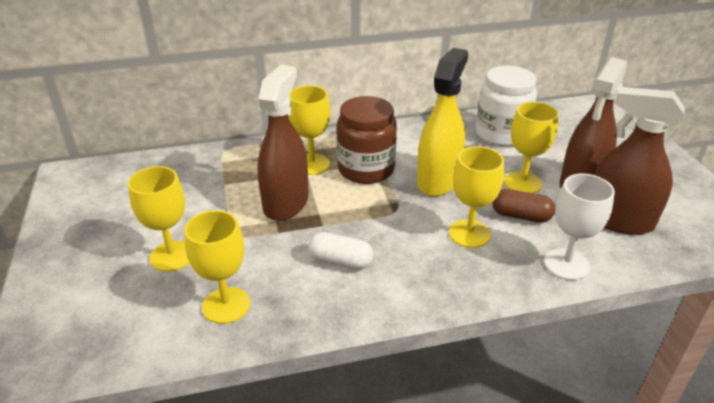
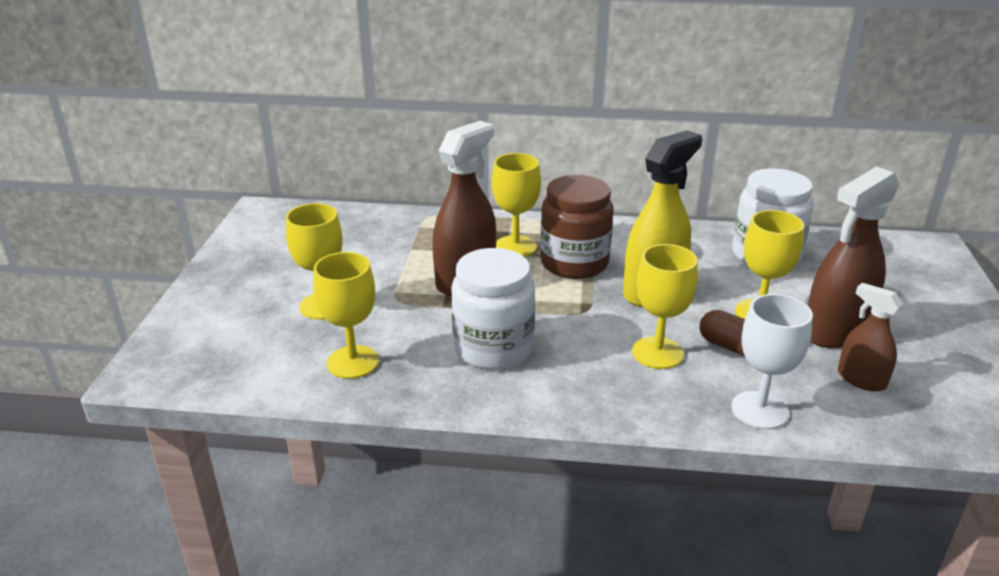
camera: 20 degrees right, 5 degrees down
(341, 261) = (493, 348): white capsule -> white jar
(618, 220) = (861, 379): brown spray bottle -> brown spray bottle, size x0.56

